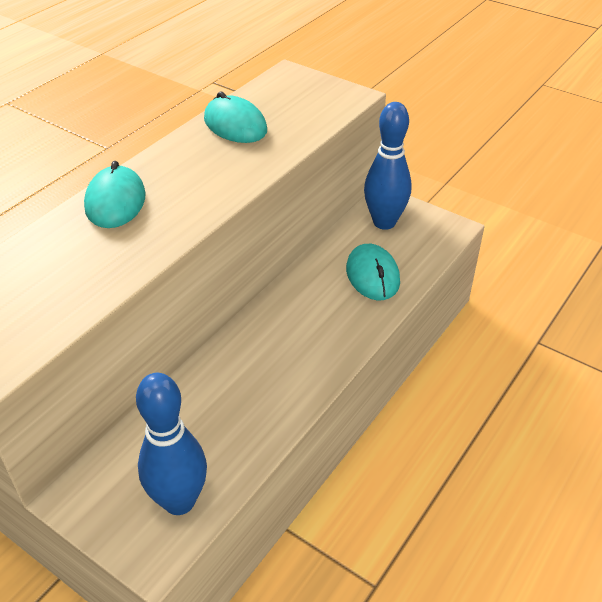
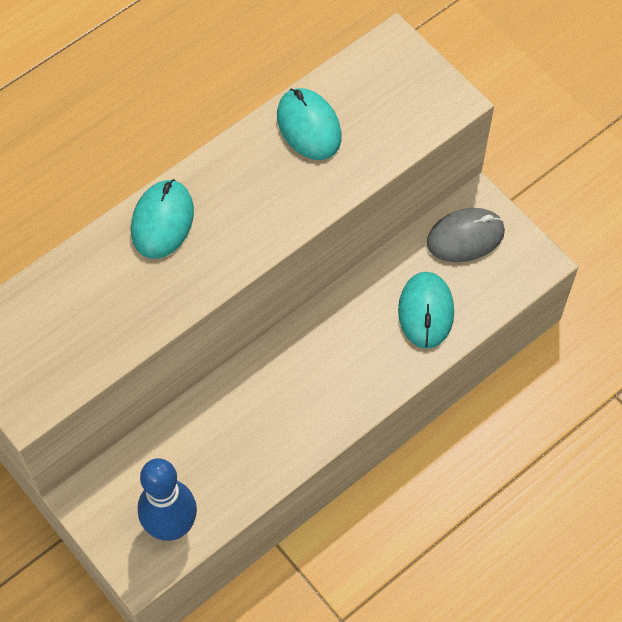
camera: 15 degrees right, 20 degrees up
(384, 222) = (465, 237): blue bowling pin -> grey mouse

